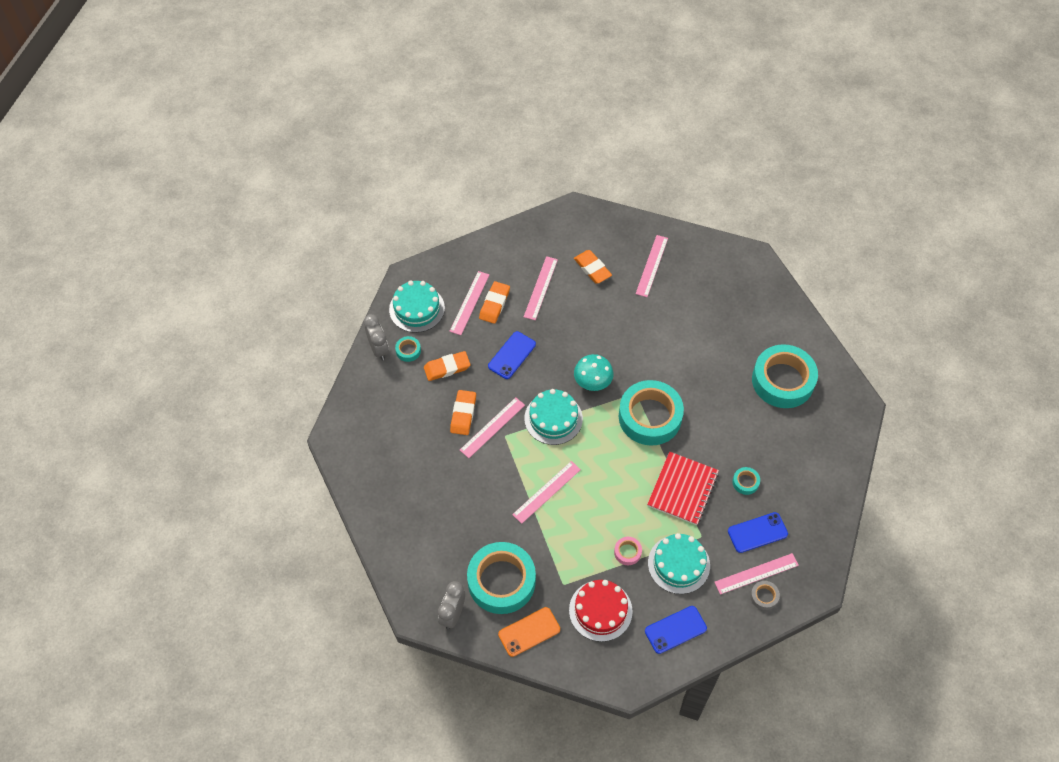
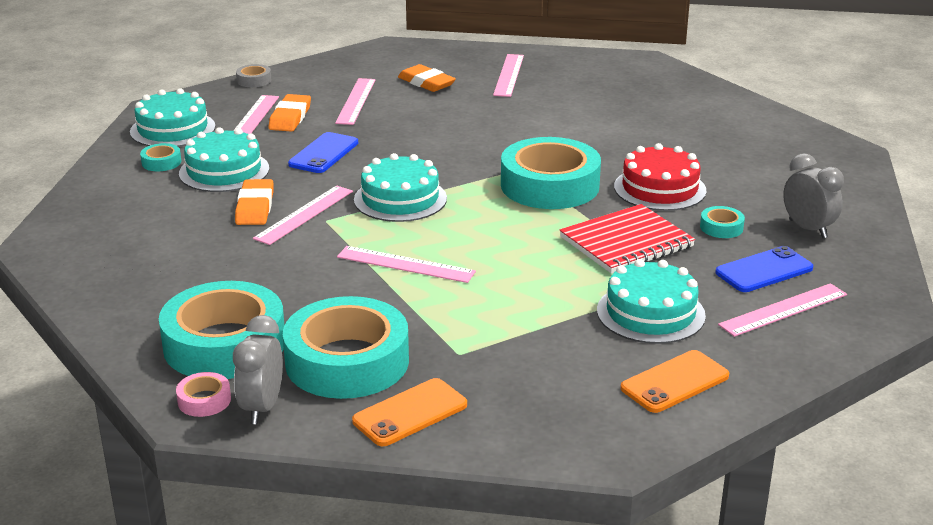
camera: 10 degrees left, 30 degrees down
(379, 349) = (114, 164): grey clock -> grey clock (808, 229)
(447, 368) = (224, 171): orange eraser -> turquoise cake
(546, 492) = (405, 264): pink ruler -> pink ruler turned 75 degrees clockwise
(592, 383) = (453, 165): turquoise mushroom -> none
(600, 610) = (534, 375): red cake -> red cake (660, 188)
(627, 552) = (560, 309): pink tape -> pink tape (204, 400)
(675, 630) = (675, 382): blue phone -> orange phone
(682, 489) = (626, 242): red notebook -> red notebook turned 45 degrees clockwise
(764, 596) = (808, 331): grey tape -> grey tape (254, 80)
(783, 380) = (732, 142): turquoise tape -> turquoise tape (224, 344)

